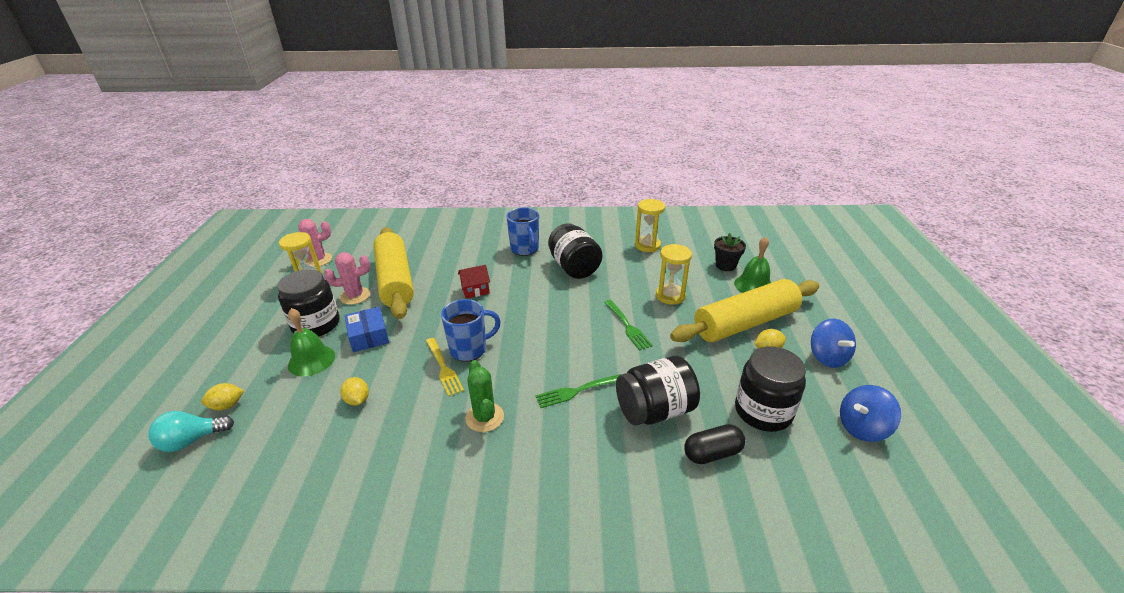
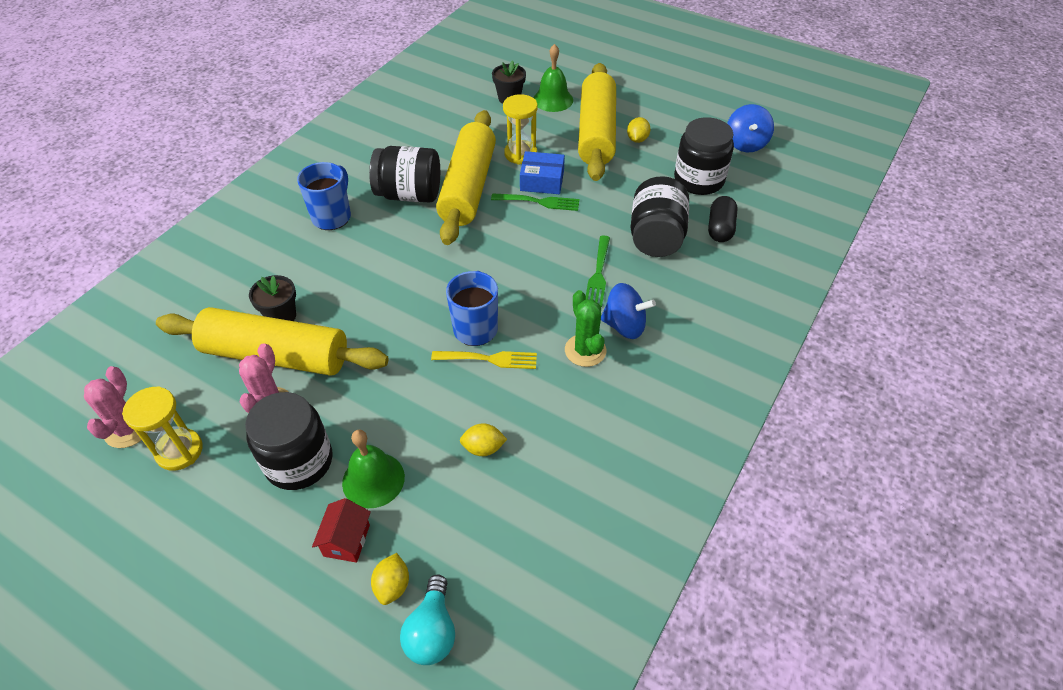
camera: 60 degrees left, 15 degrees up
(369, 336) = (374, 411): blue box -> blue box (542, 181)
(427, 269) = (281, 316): none -> black flower pot
(475, 290) = (373, 288): red house -> red house (347, 540)
(484, 417) = (585, 350): green cactus -> green cactus turned 60 degrees clockwise
(525, 249) = (332, 216): blue mug -> blue mug turned 75 degrees counterclockwise
(607, 288) = (468, 187): none -> yellow rolling pin
(647, 245) = (425, 127): yellow hourglass -> none
(827, 357) = (669, 116): blue spinning top -> blue spinning top (624, 326)

